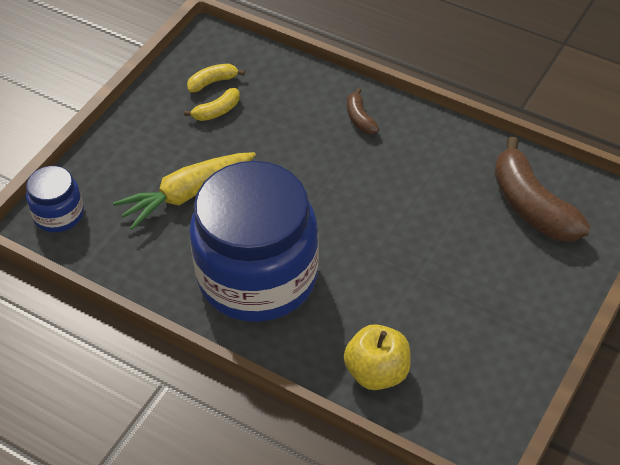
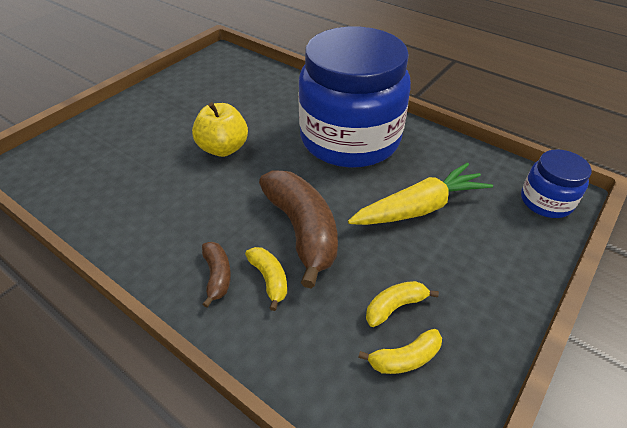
camera: 175 degrees left, 5 degrees down
(317, 120) = (269, 279): none -> yellow banana
(377, 372) = (272, 83): yellow apple -> yellow apple (223, 148)
(532, 206) = (94, 168): brown banana -> brown banana (302, 230)

